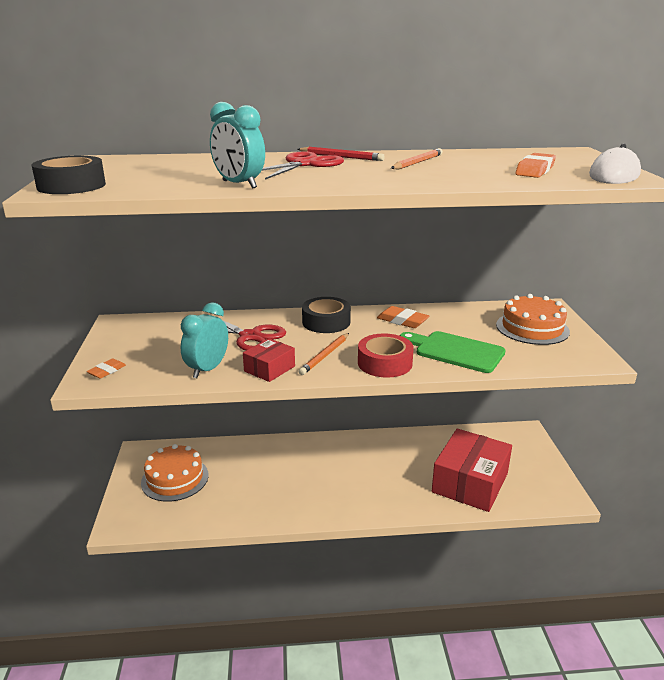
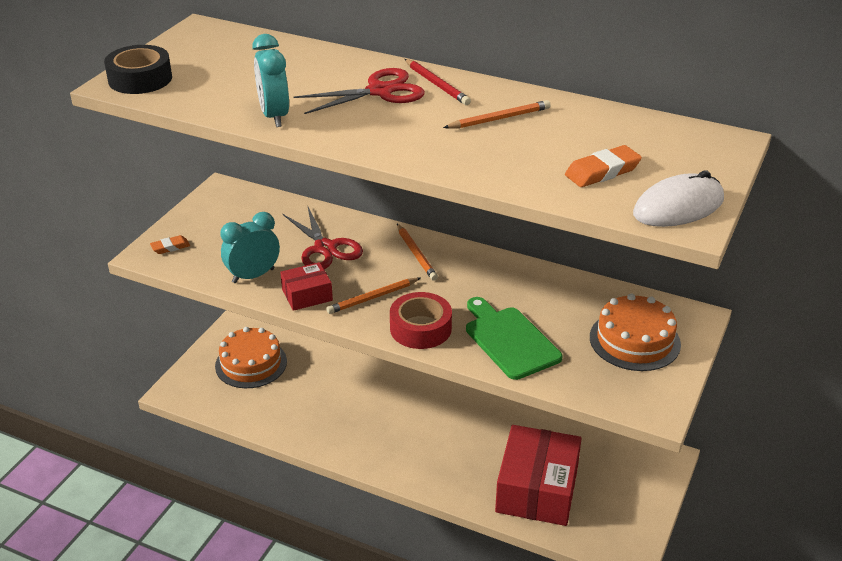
camera: 30 degrees right, 10 degrees up
(326, 322) = (416, 254): black tape -> orange pencil
(402, 321) = (498, 280): orange eraser -> none
(470, 482) = (537, 489): red box -> red box turned 45 degrees counterclockwise

